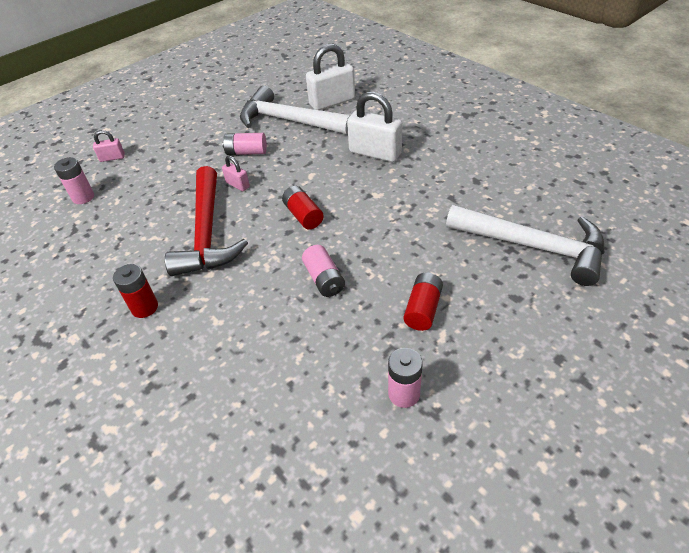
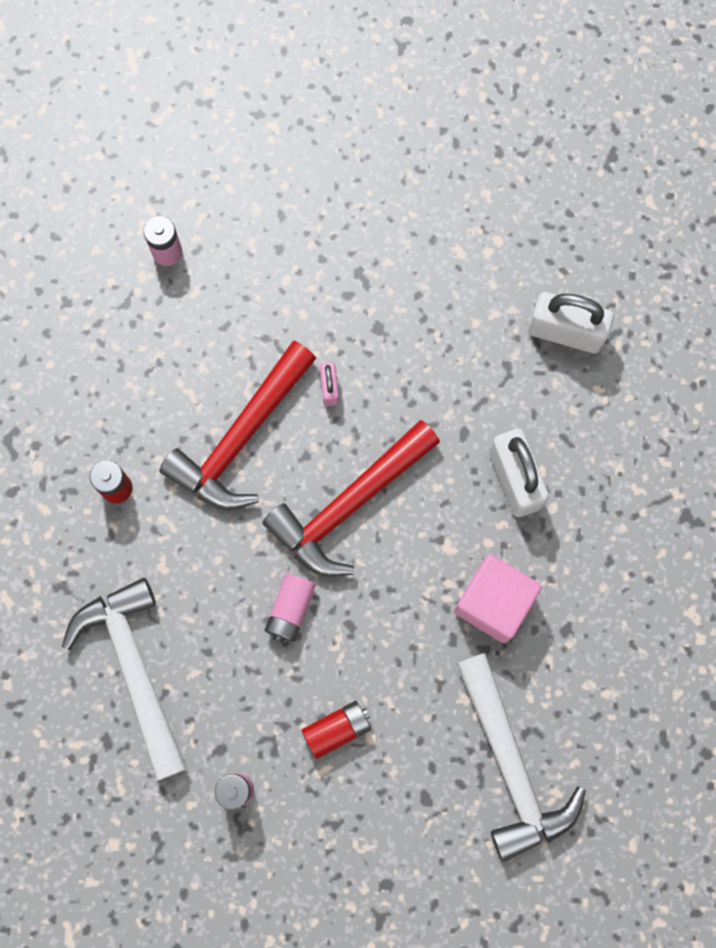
camera: 40 degrees right, 30 degrees up
(112, 158) = (241, 201): pink padlock -> none
(246, 152) = (385, 336): pink battery -> none
(289, 121) = (482, 321): white hammer -> white hammer (135, 669)
(303, 215) = (349, 504): red battery -> red hammer
(428, 196) = (494, 602): none -> pink cube

